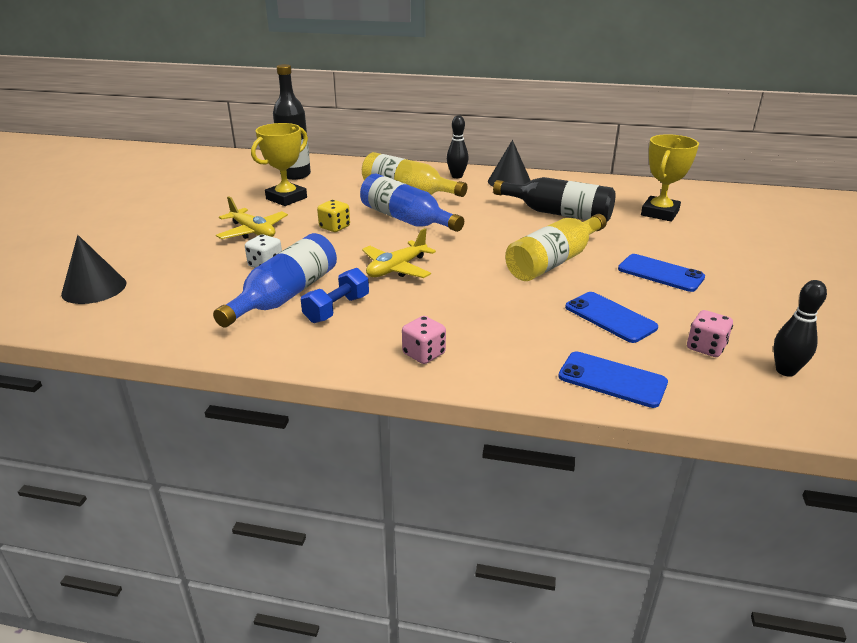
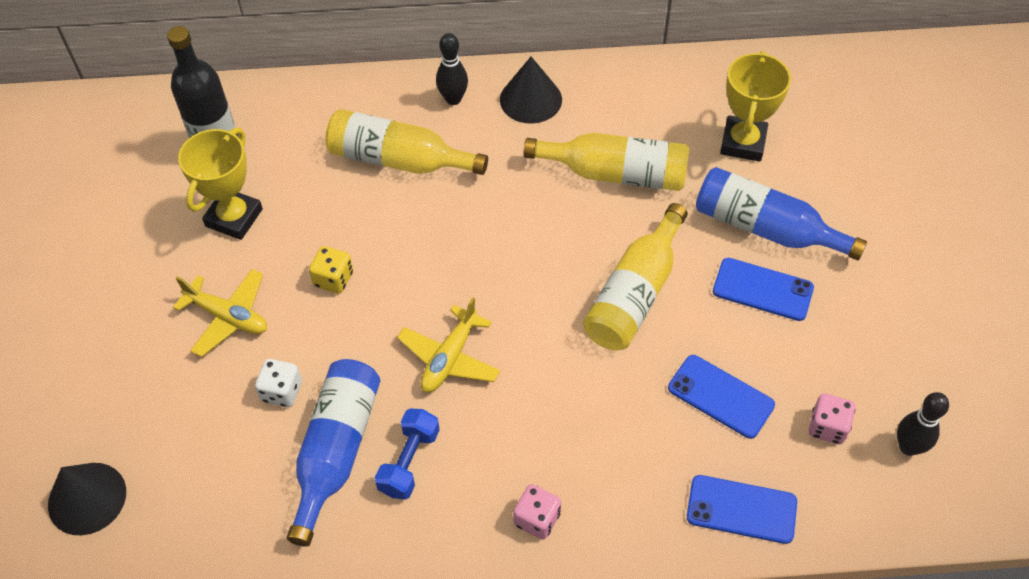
camera: 15 degrees left, 25 degrees up
(406, 219) = (421, 236): blue bottle -> blue bottle (765, 228)
(558, 213) = (616, 174): black bottle -> yellow bottle

